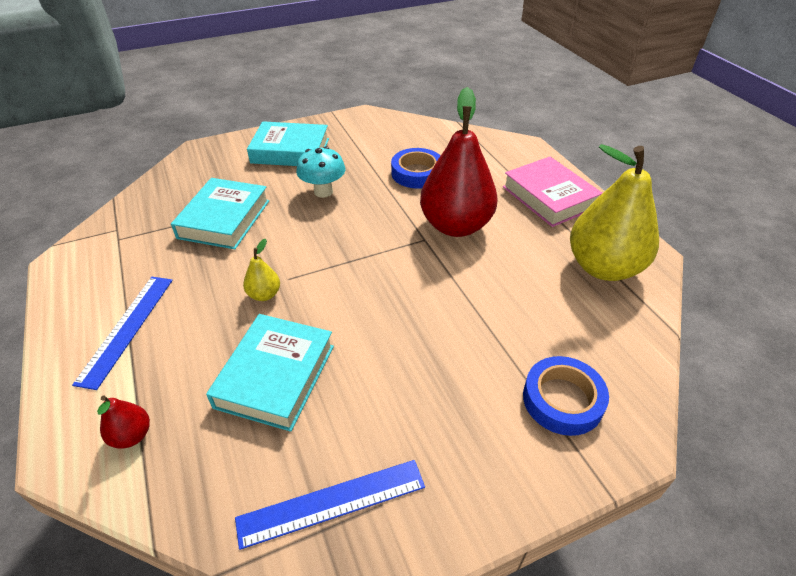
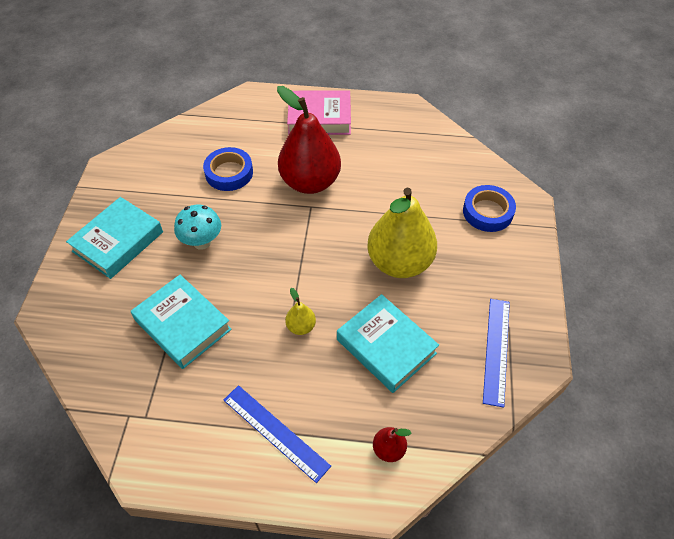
camera: 60 degrees left, 10 degrees up
(603, 267) = (404, 133): yellow pear -> yellow pear (399, 262)

